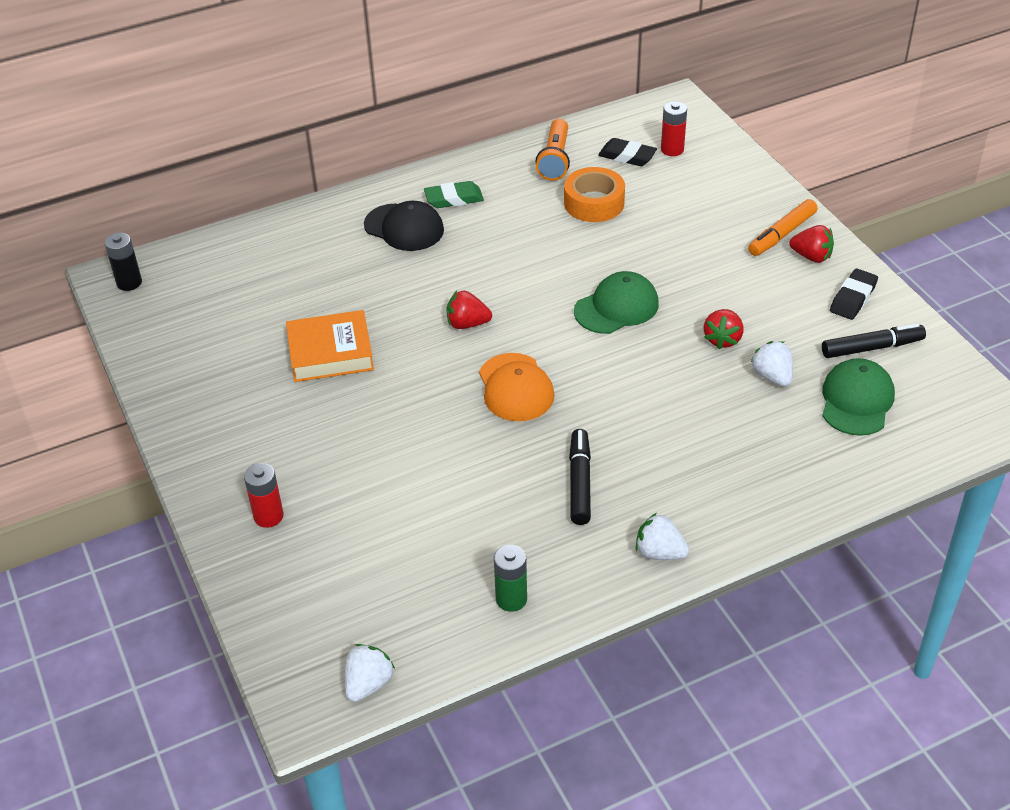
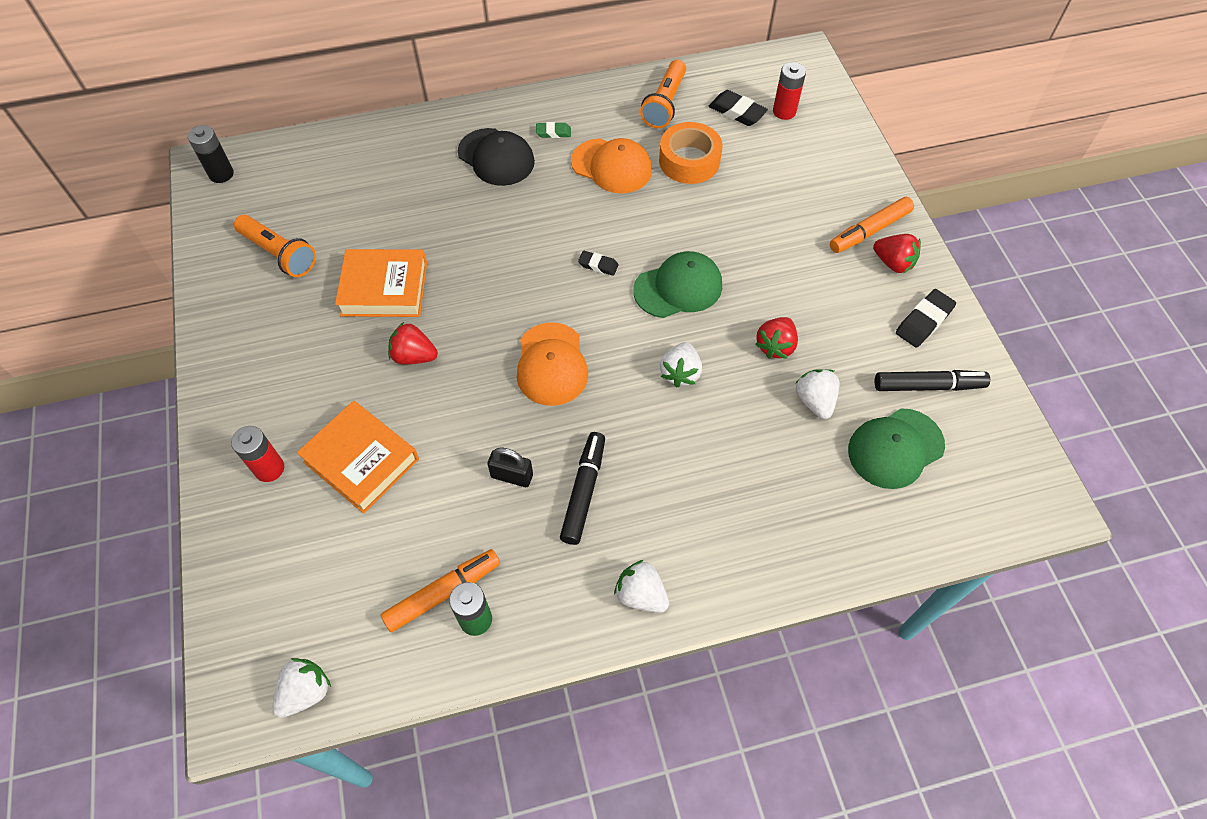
camera: 10 degrees right, 15 degrees up
(214, 340) = (279, 254): none -> orange flashlight
(357, 494) = (361, 460): none -> orange book
(454, 199) = (553, 132): green eraser -> green eraser, size x0.61
(467, 324) = (525, 280): red strawberry -> red strawberry (414, 356)
(473, 584) = (443, 593): none -> orange marker
(507, 482) = (512, 476): none -> black padlock
(520, 218) = (612, 166): none -> orange cap
(534, 301) = (598, 265): none -> black eraser
(640, 375) = (680, 373): none -> white strawberry
(856, 401) = (895, 448): green cap -> green cap turned 150 degrees counterclockwise

